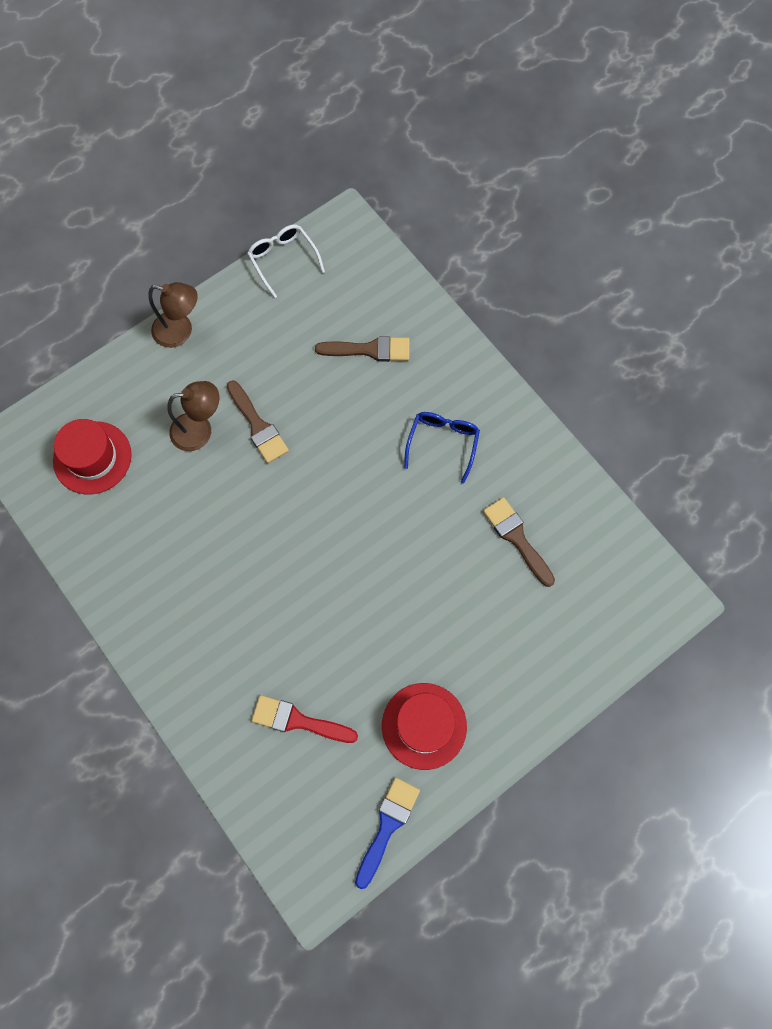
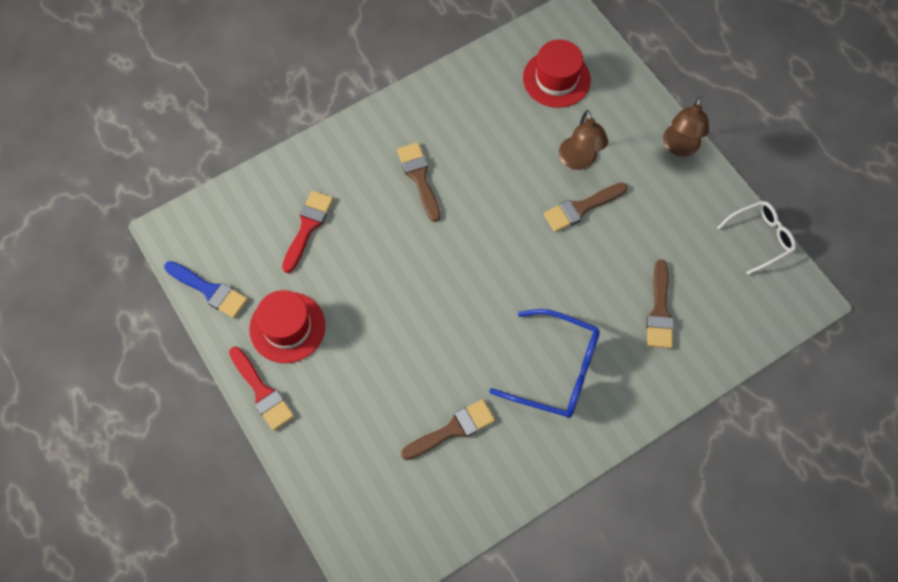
camera: 95 degrees right, 5 degrees down
(227, 599) = (419, 177): none -> brown brush
(443, 443) = (556, 370): blue glasses -> blue glasses, size x1.52
(502, 742) = (262, 392): none -> red brush

